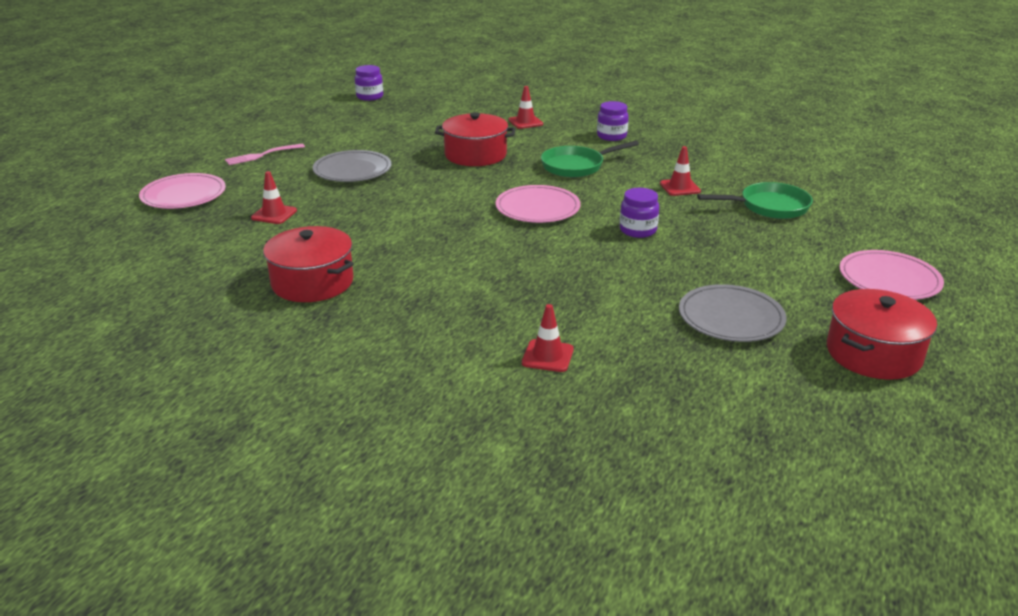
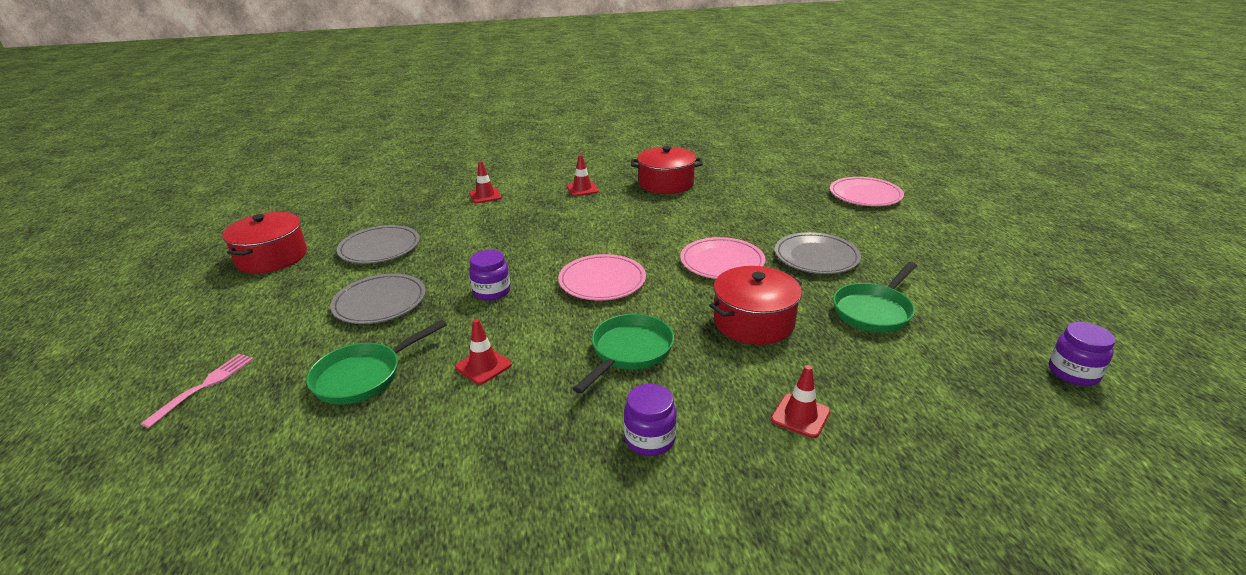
camera: 145 degrees right, 0 degrees up
(262, 155) = (917, 241): pink fork -> pink fork (204, 386)
(274, 214) = (778, 205): red traffic cone -> red traffic cone (582, 189)
(395, 138) = (874, 311): none -> green pan
(745, 254) = (380, 302): none -> grey plate
(889, 279) = (237, 323): pink plate -> pink plate (722, 262)

